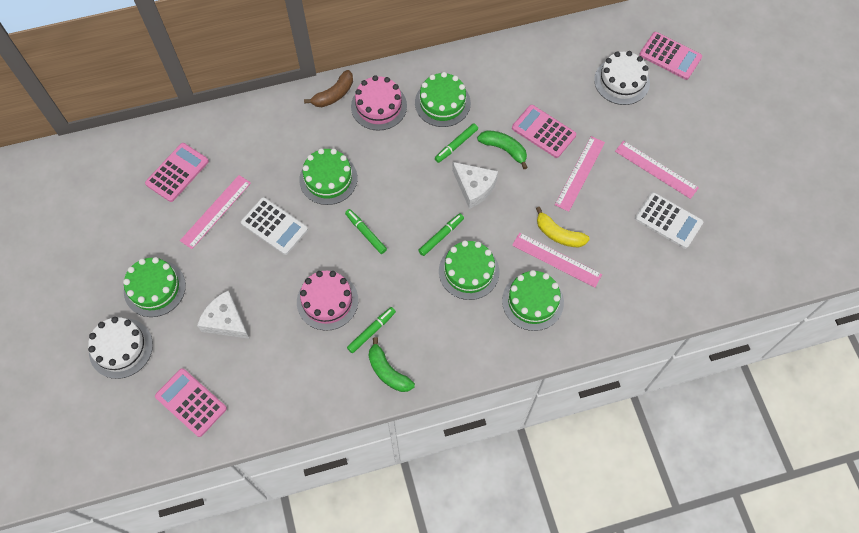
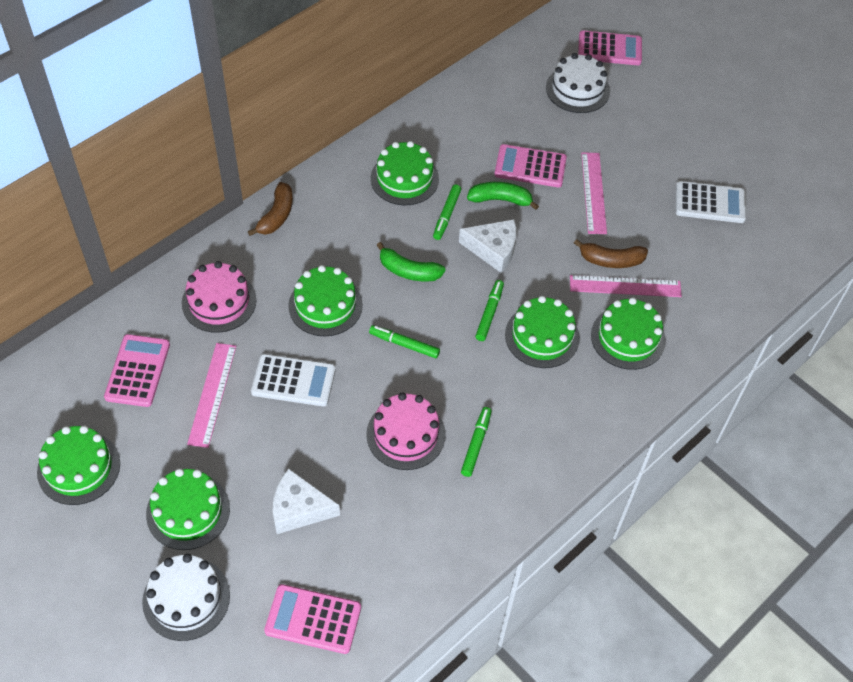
camera: 30 degrees left, 10 degrees down
(104, 225) = (79, 468): none -> green cake
(379, 106) = (336, 208): pink cake -> pink cake (219, 301)
(388, 371) = (521, 478): green banana -> green banana (409, 271)
(559, 234) = (611, 260): yellow banana -> brown banana
(656, 169) = (666, 159): pink ruler -> none

